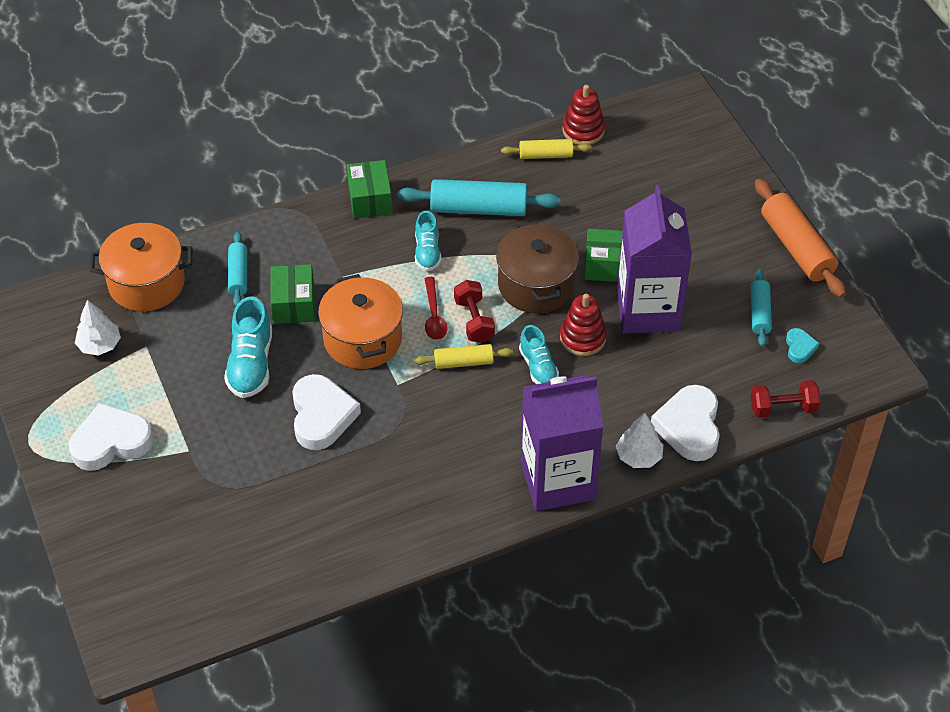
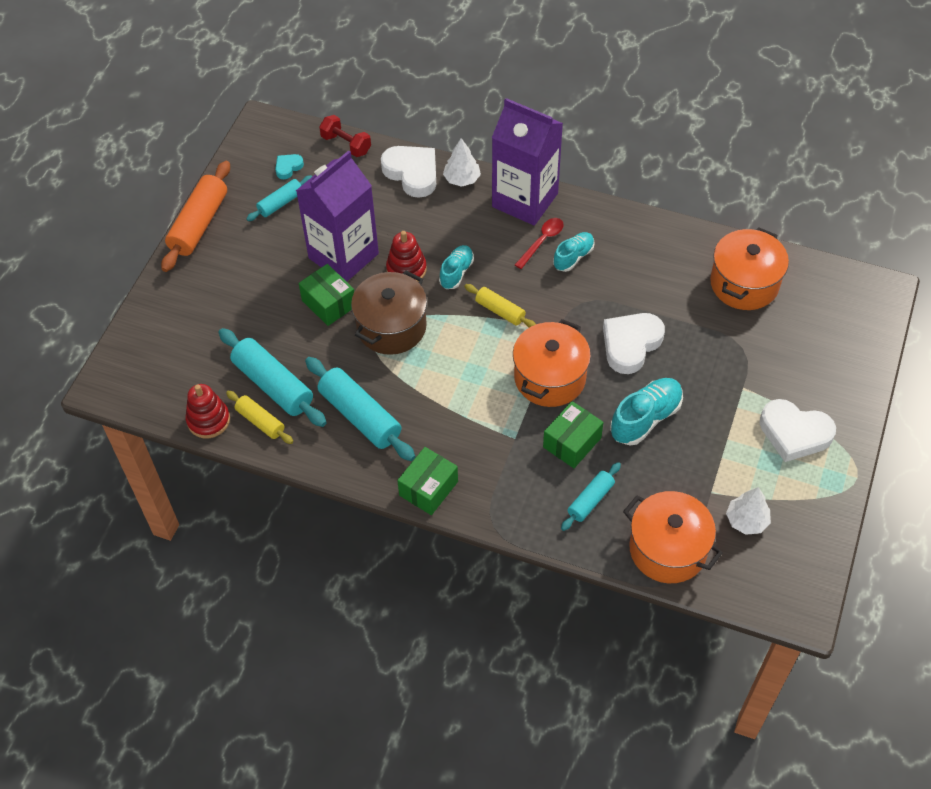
camera: 135 degrees left, 5 degrees up
(269, 552) = (744, 283): none -> orange pot
(427, 252) = (435, 409): turquoise shoe -> turquoise shoe (573, 257)
(434, 315) = (483, 358): red spoon -> red spoon (542, 241)
(474, 320) = (461, 334): red dumbbell -> none
(570, 182) = (273, 385): none -> turquoise rolling pin
(689, 427) = (412, 173): white heart -> white heart turned 90 degrees counterclockwise

